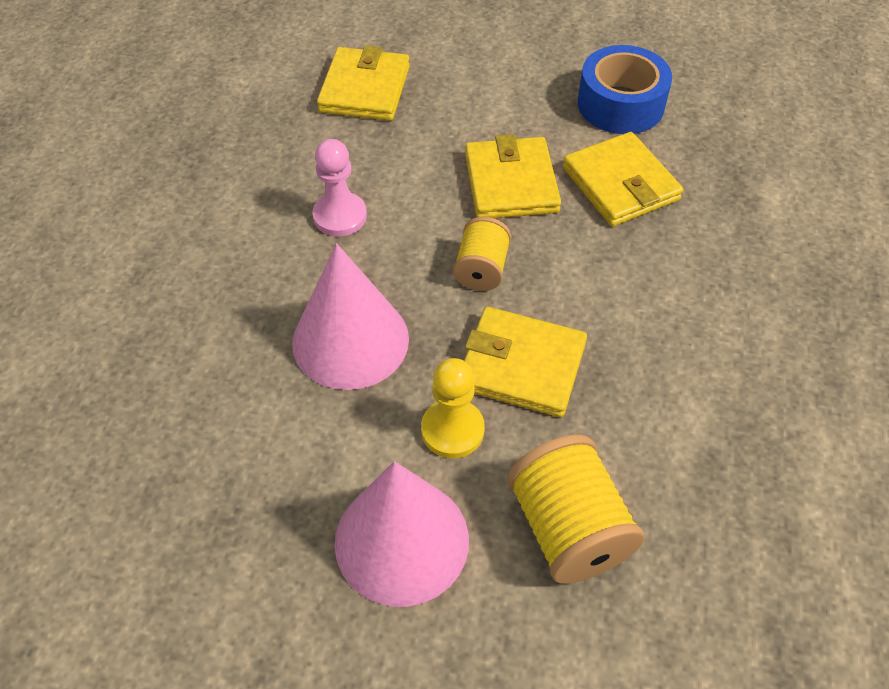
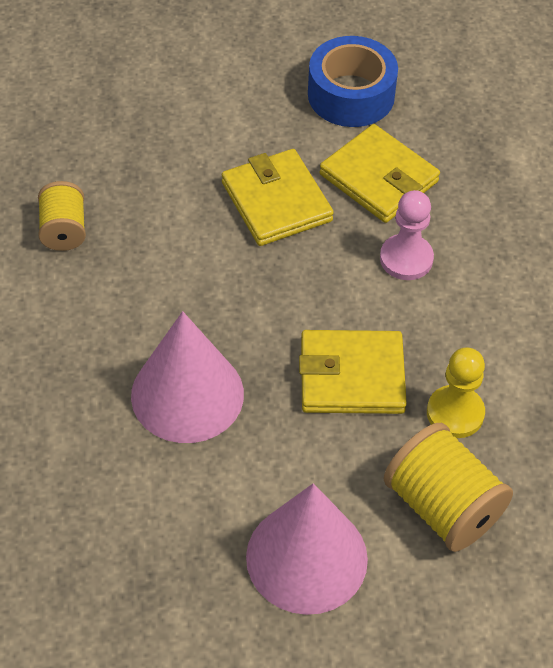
camera: 20 degrees left, 0 degrees up
(340, 216) = (125, 276): pink pawn -> pink pawn (406, 259)
(365, 89) = (93, 135): yellow wallet -> none
(452, 430) = (313, 451): yellow pawn -> yellow pawn (455, 413)
(481, 269) = (281, 295): yellow spool -> yellow spool (64, 230)

